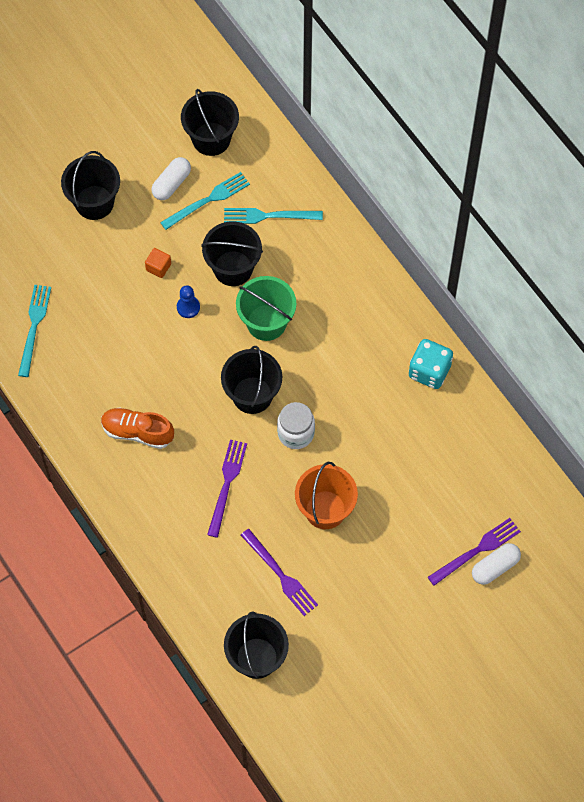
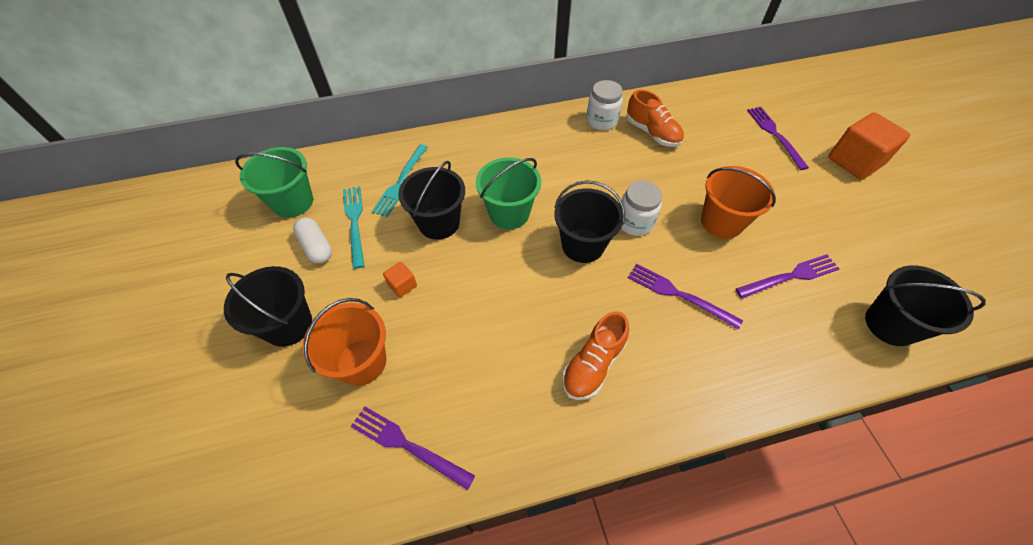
camera: 70 degrees left, 10 degrees down
(34, 327) = (407, 445): turquoise fork -> purple fork
(83, 269) = (361, 362): none -> orange bucket
(188, 307) = (462, 272): blue pawn -> none
(211, 139) = (293, 202): black bucket -> green bucket
(429, 371) = (601, 121): turquoise dice -> white jar
(430, 425) = (652, 133): none -> orange shoe
(464, 634) = (855, 161): none -> orange cube
(495, 567) = (791, 128): white capsule -> none

